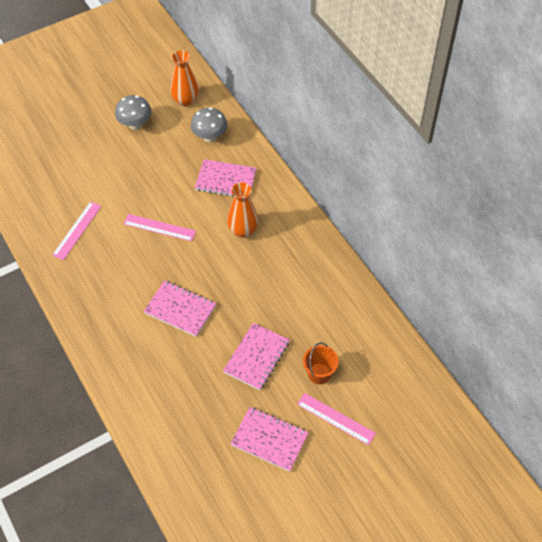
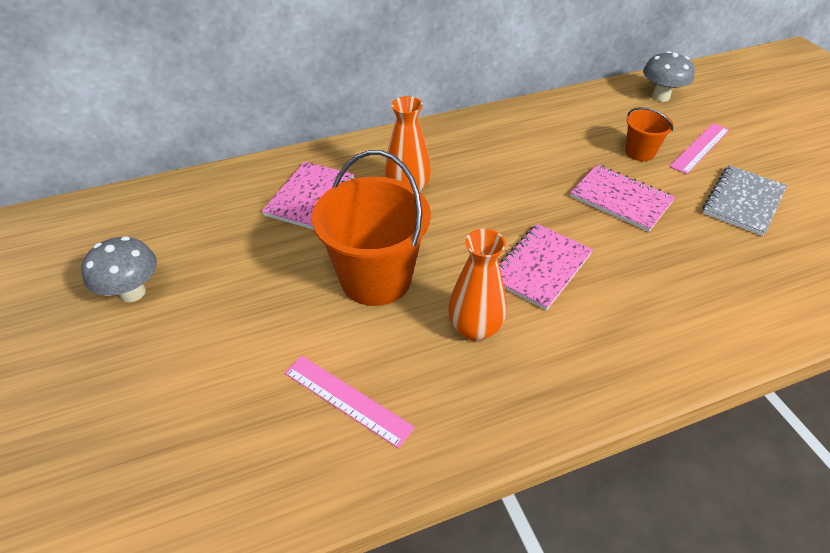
camera: 80 degrees left, 10 degrees down
(159, 227) = (376, 278): pink ruler -> orange bucket
(185, 100) = (121, 225): orange vase -> orange vase (475, 328)
(210, 137) = (216, 205): grey mushroom -> grey mushroom (660, 96)
(269, 439) = (743, 202): pink notebook -> grey notebook

